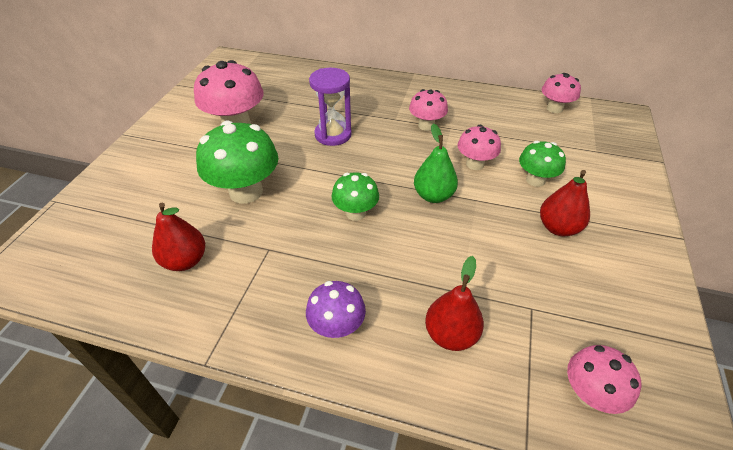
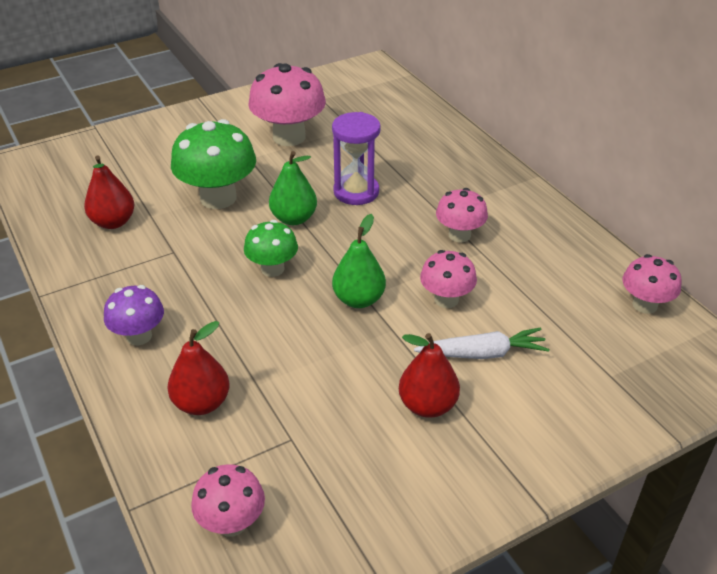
camera: 45 degrees right, 5 degrees down
(319, 173) = (294, 218): none -> green pear
(535, 180) = (483, 353): green mushroom -> white carrot

